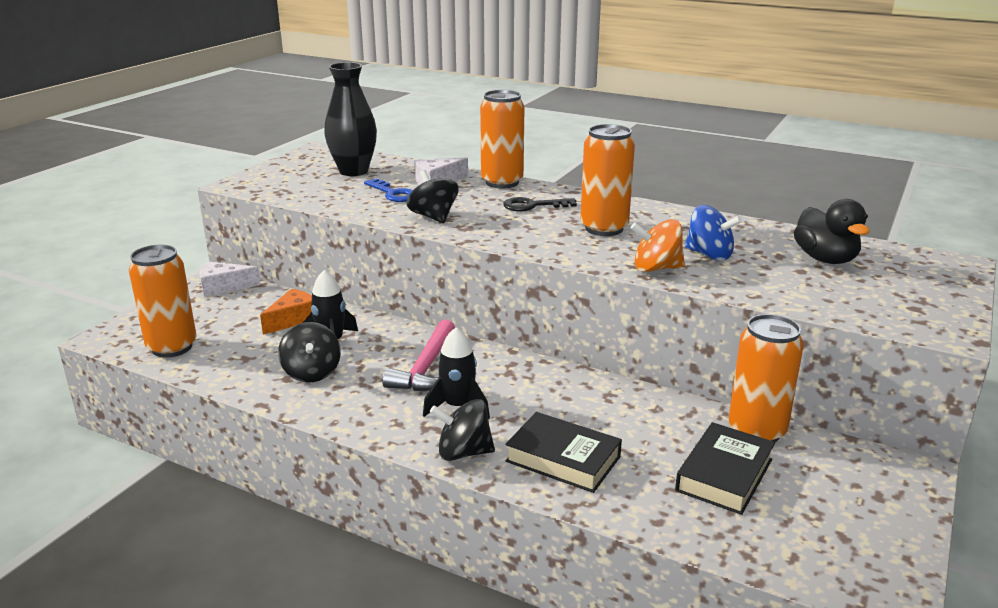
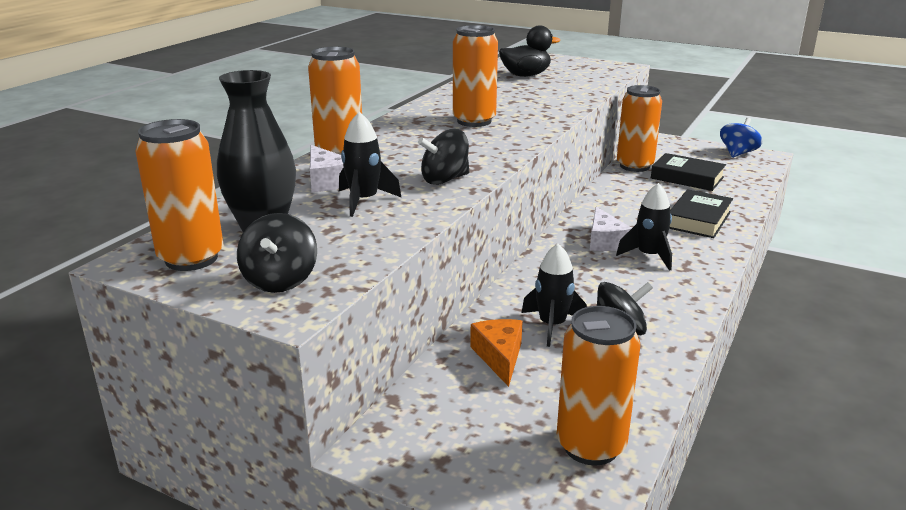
camera: 90 degrees left, 0 degrees up
(223, 287) = (398, 433): white cheese -> white cheese (604, 241)
(293, 319) = (499, 357): orange cheese -> orange cheese turned 45 degrees clockwise
(316, 160) = (191, 258): none -> orange can
(393, 193) = (364, 201): blue key -> black rocket
(426, 368) = (590, 271): pink hammer -> none
(463, 452) = (712, 253): black spinning top -> black spinning top (280, 280)
(533, 206) = (414, 142): black key -> none
(656, 268) = (554, 111): orange spinning top -> none
(709, 255) = (525, 98): blue spinning top -> blue spinning top (737, 153)

